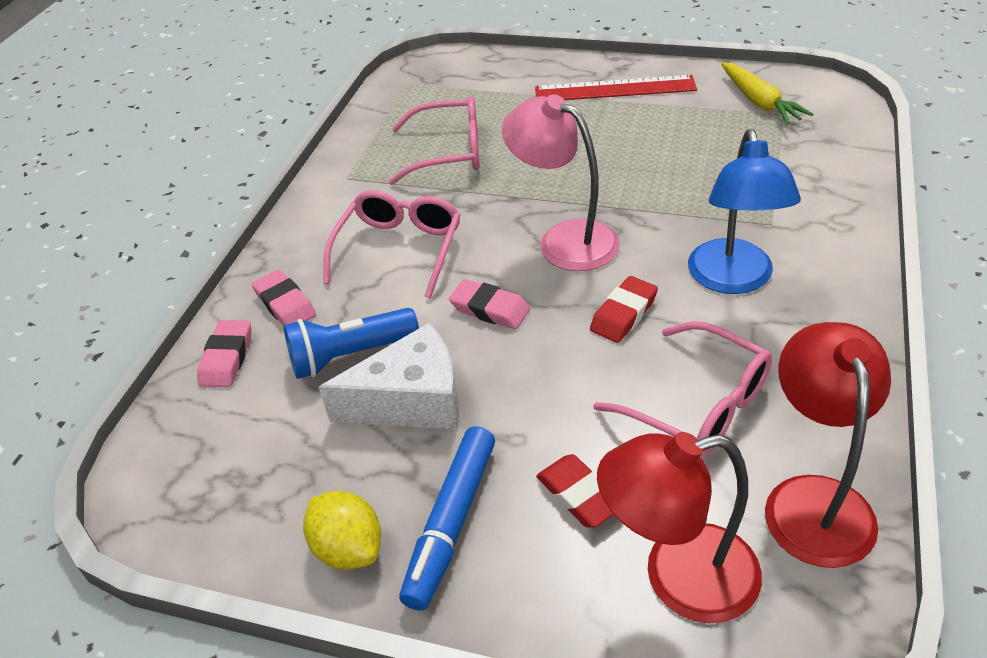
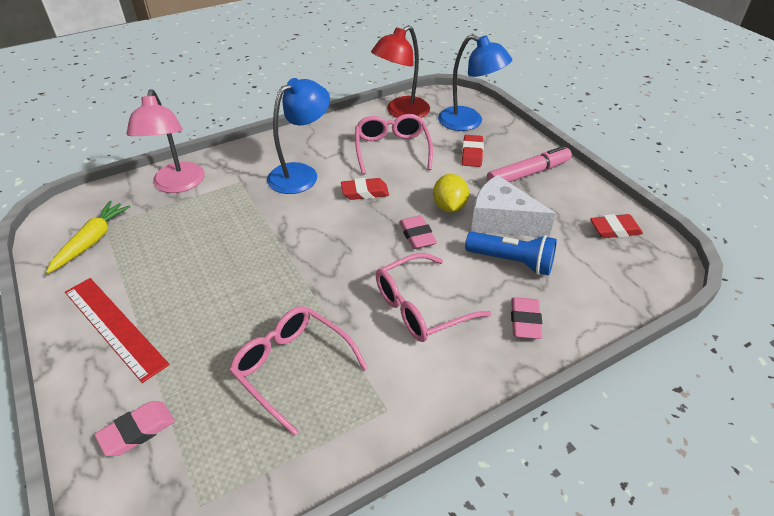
camera: 140 degrees left, 0 degrees up
(227, 358) = (585, 309): pink eraser -> pink eraser (137, 431)
(243, 504) = (615, 229): none -> red eraser
(349, 548) = (576, 189): yellow lemon -> yellow lemon (449, 207)
(451, 523) = (528, 173): blue marker -> pink marker
(564, 239) = (331, 243): pink lamp -> pink lamp (177, 185)
(678, 577) = (469, 122): red lamp -> blue lamp

